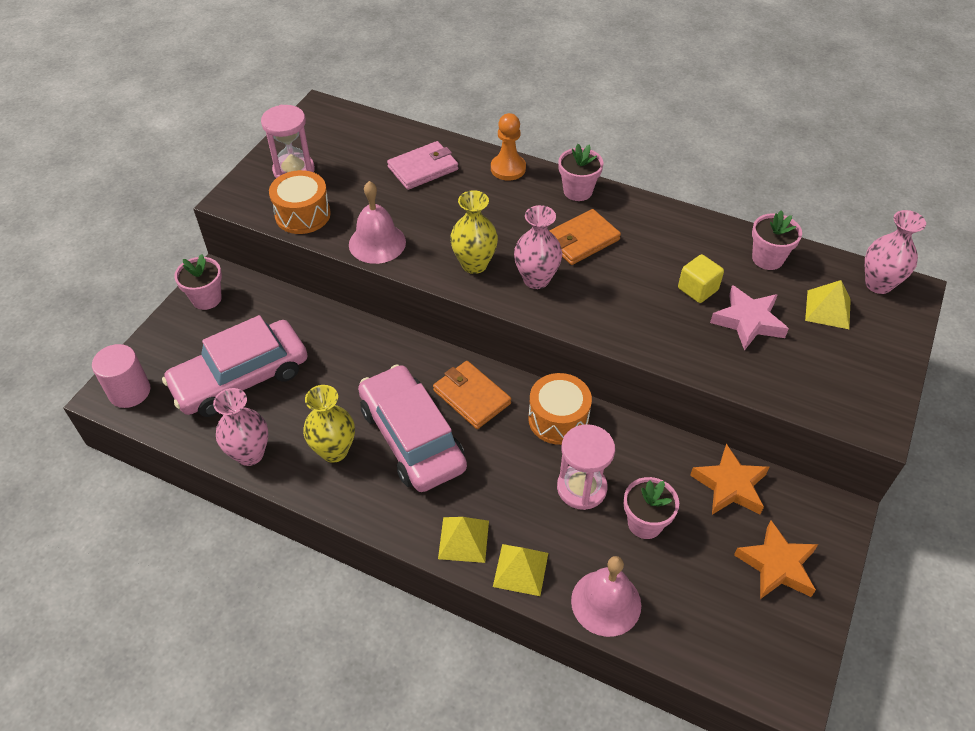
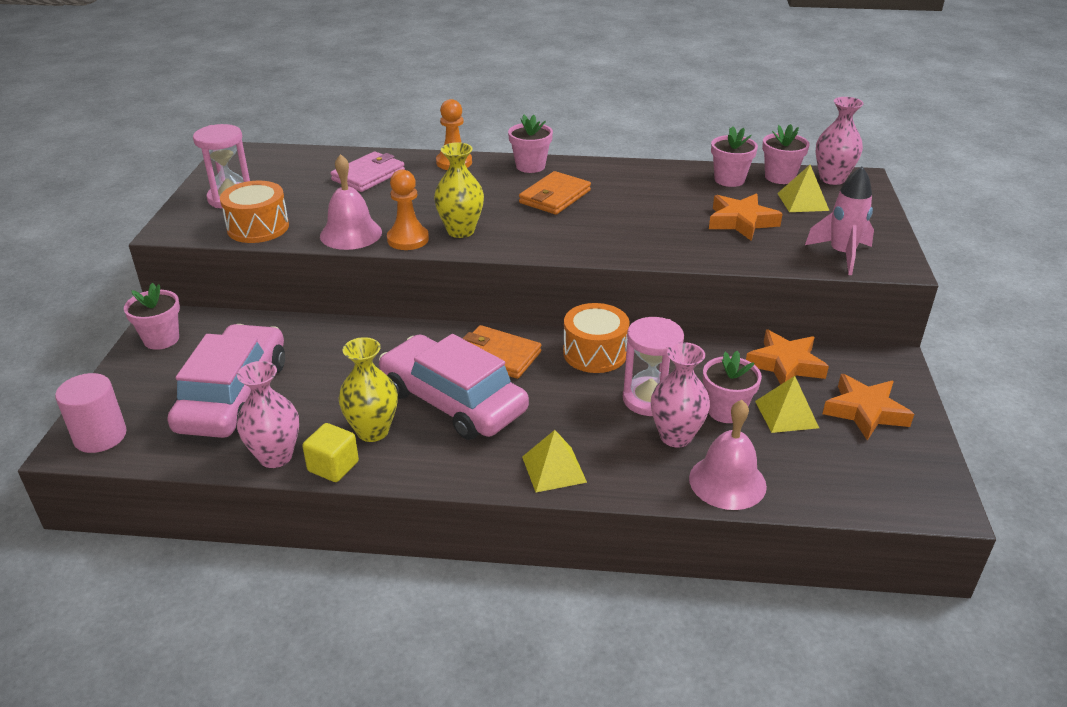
camera: 20 degrees left, 15 degrees down
(241, 378) = (233, 395): pink car -> pink car turned 150 degrees clockwise
(423, 263) = (408, 239): none -> orange pawn
(521, 569) = (627, 478): yellow pyramid -> yellow pyramid (786, 414)
(536, 279) = (528, 230): pink vase -> pink vase (676, 436)
(697, 289) = (682, 209): yellow cube -> yellow cube (333, 466)
(748, 321) = (741, 222): pink star -> orange star
(823, 268) = (780, 177): none -> pink flower pot
(826, 394) = (841, 255): none -> pink rocket

